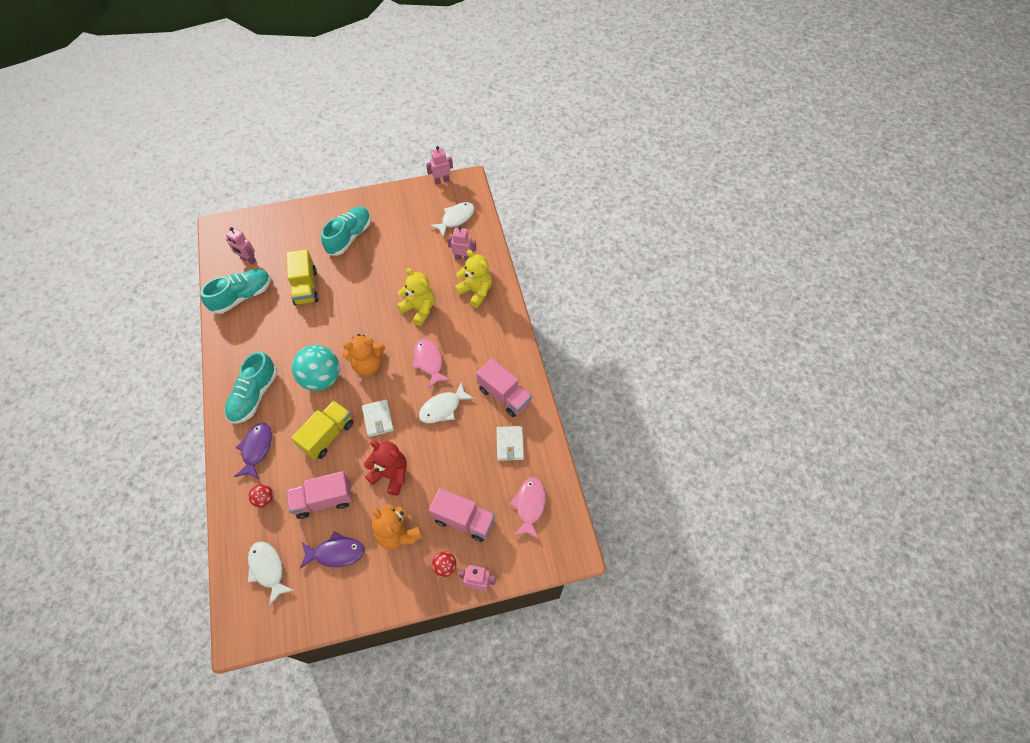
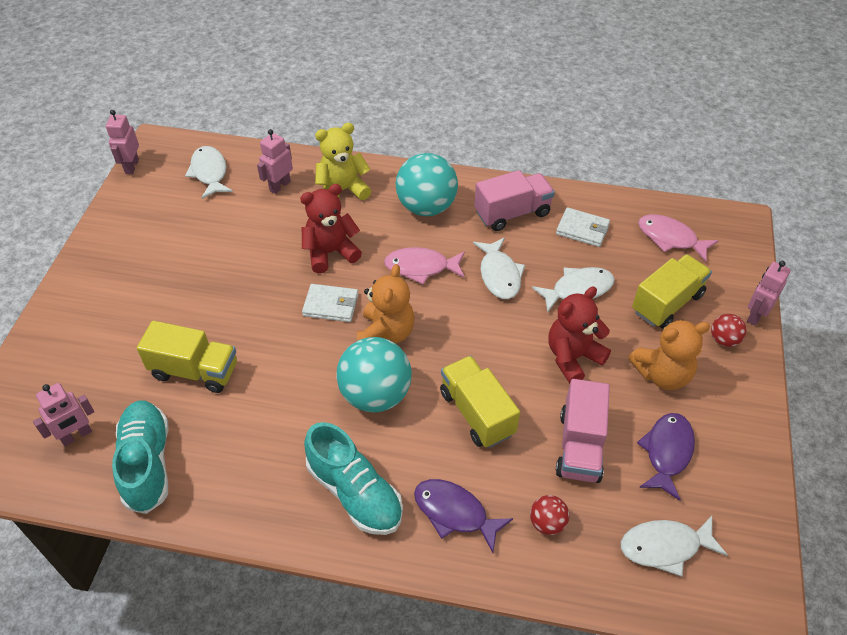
camera: 65 degrees left, 10 degrees down
(349, 237) = (143, 292): turquoise shoe -> none
(378, 419) = (480, 347): white wallet -> white wallet (331, 305)
(419, 309) = (330, 253): yellow teddy bear -> red teddy bear
(451, 459) = (578, 289): none -> white fish
(463, 520) = (667, 303): pink truck -> yellow truck
(484, 343) = (426, 207): none -> turquoise ball

